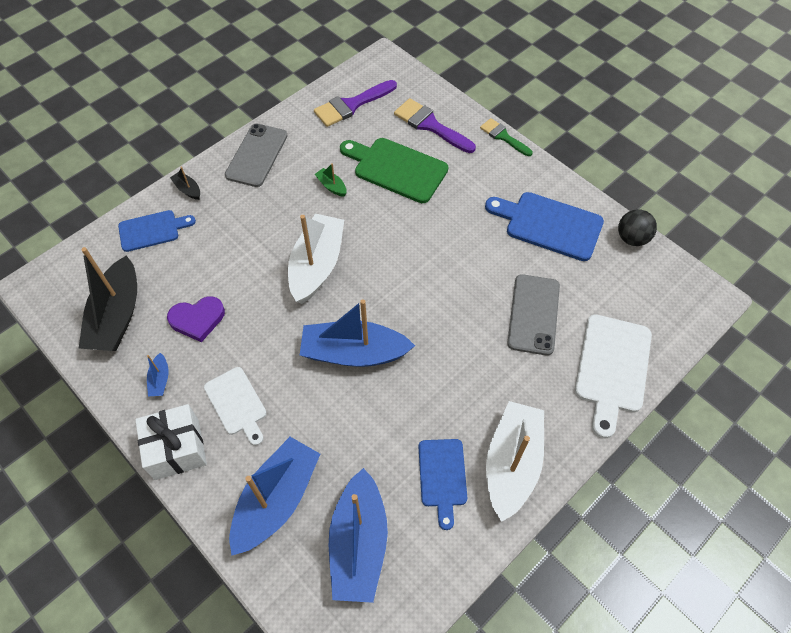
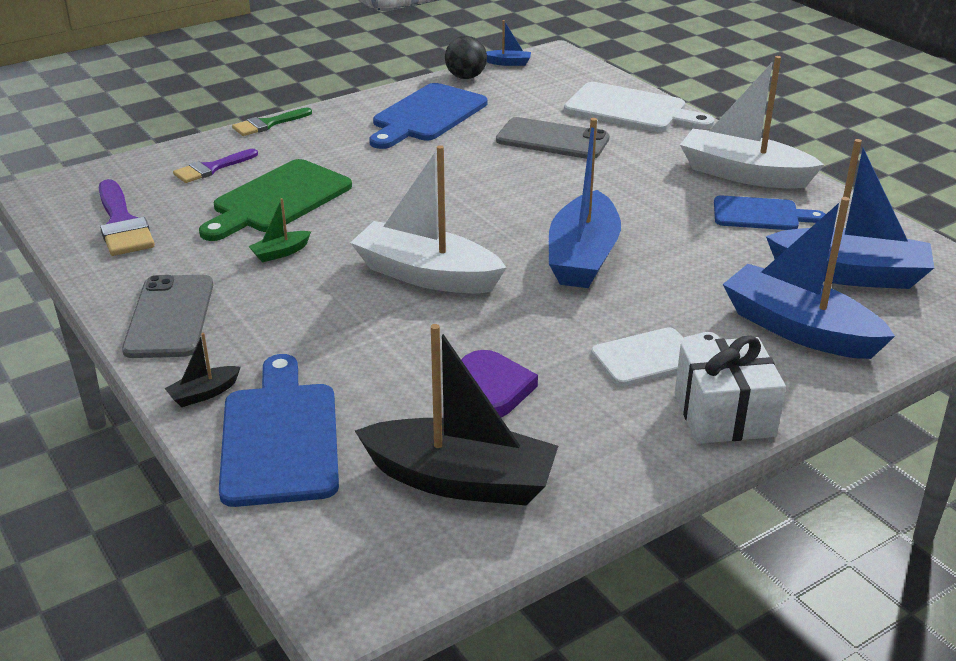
camera: 80 degrees left, 25 degrees down
(152, 230) = (280, 437): blue cutting board -> blue cutting board, size x1.57
(160, 380) = (600, 430): blue boat -> blue boat (508, 63)
(256, 155) = (169, 317): grey phone -> grey phone turned 60 degrees clockwise
(430, 125) = (212, 168): purple brush -> purple brush, size x0.65

